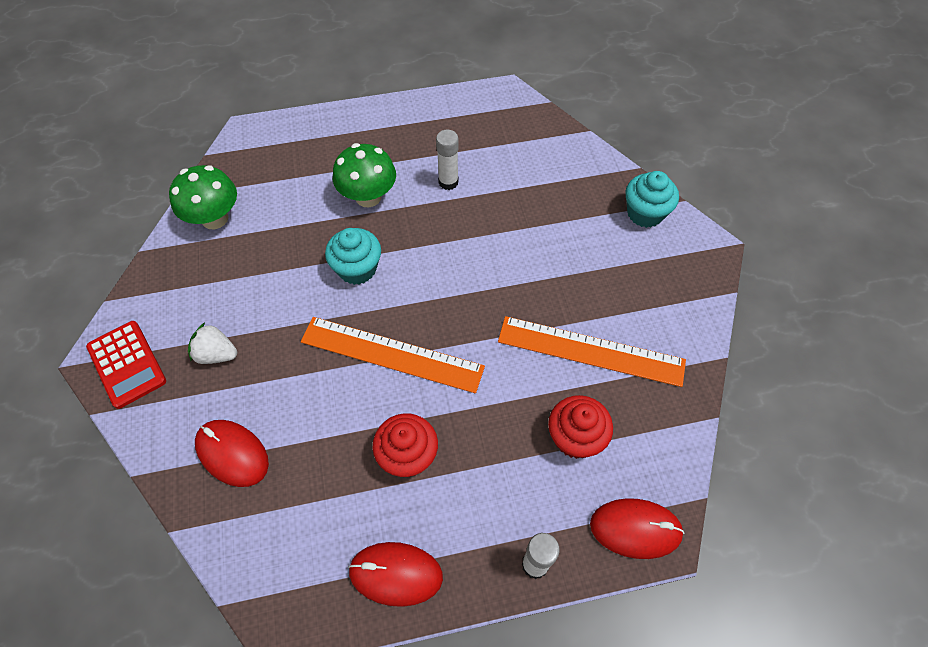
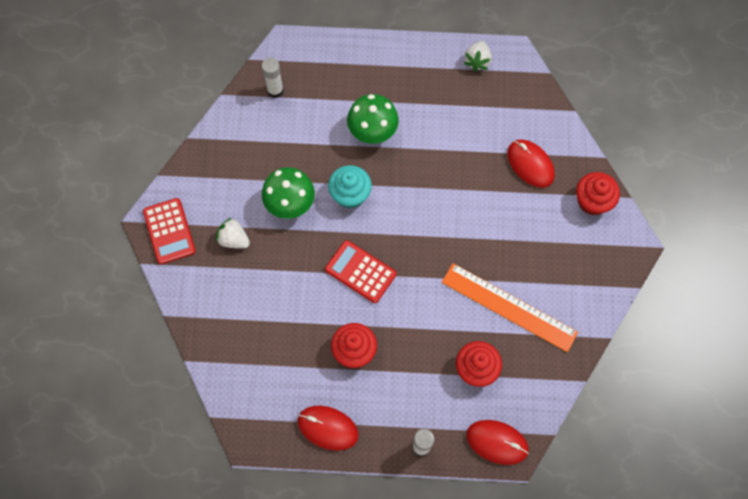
camera: 15 degrees right, 10 degrees up
(215, 218) = (248, 122): green mushroom -> green mushroom (290, 204)
(232, 454) = (234, 318): red mouse -> red mouse (530, 164)
(392, 354) = (360, 272): orange ruler -> red calculator
(448, 182) = (440, 133): white glue stick -> white glue stick (275, 90)
(468, 106) = (477, 61): none -> white strawberry
(645, 213) = (592, 201): turquoise cupcake -> red cupcake

